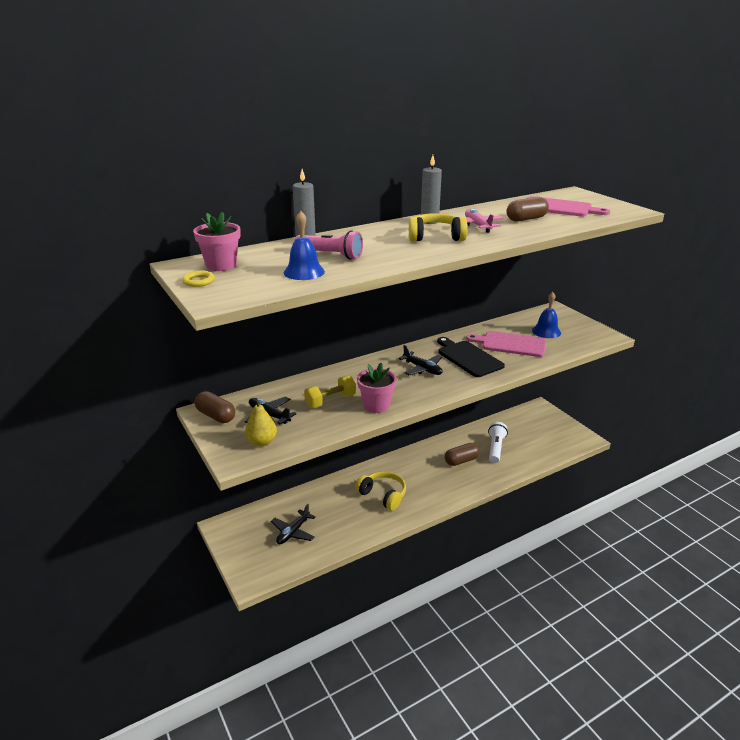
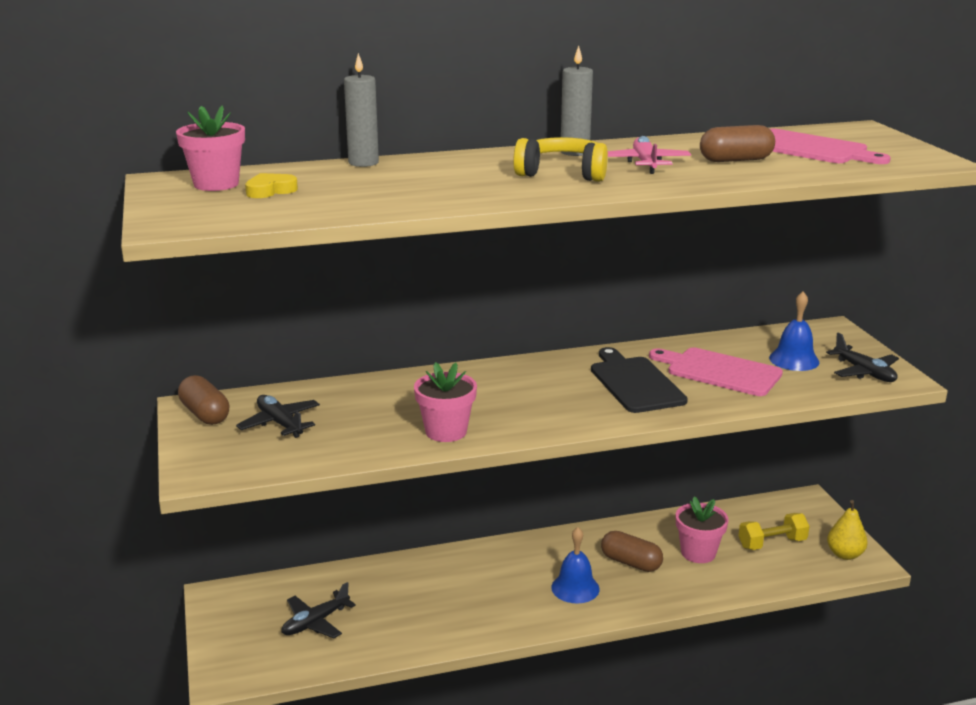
camera: 15 degrees right, 5 degrees down
(198, 281) = (168, 200): yellow ring -> none
(262, 267) = (270, 190): none -> yellow heart
(262, 442) = (248, 457): yellow pear -> yellow pear (844, 554)
(304, 272) = (322, 202): blue bell -> blue bell (575, 588)
(330, 255) = (380, 184): pink flashlight -> none
(330, 401) = (381, 416): yellow dumbbell -> yellow dumbbell (772, 543)
(383, 495) = (477, 593): yellow headphones -> none
(422, 369) = (550, 390): black plane -> black plane (864, 372)
(461, 461) = (631, 563): brown capsule -> brown capsule turned 45 degrees clockwise
(495, 448) = (698, 553): white flashlight -> pink flower pot

